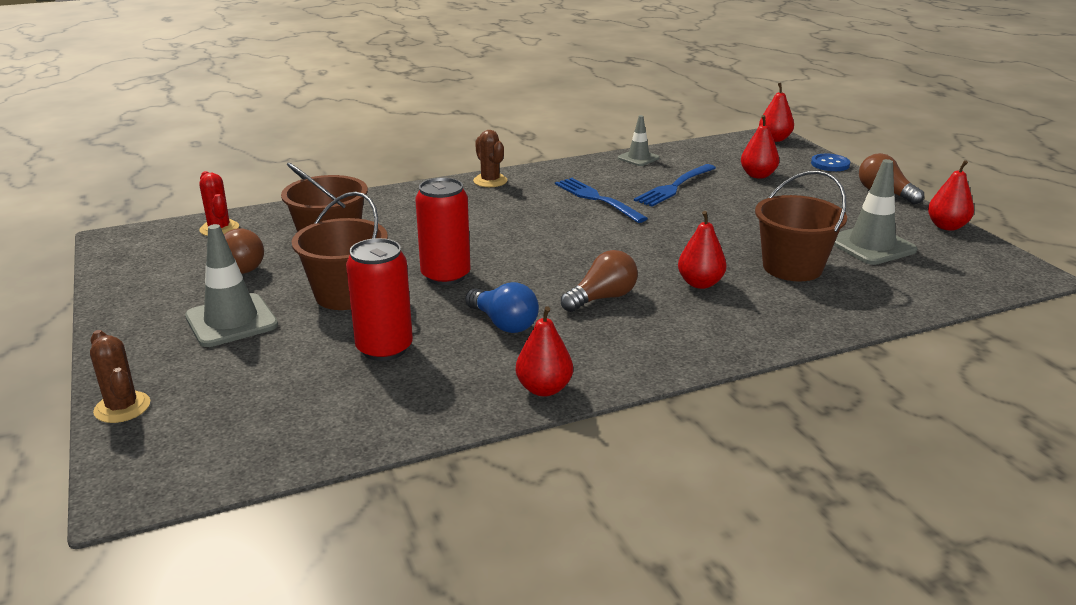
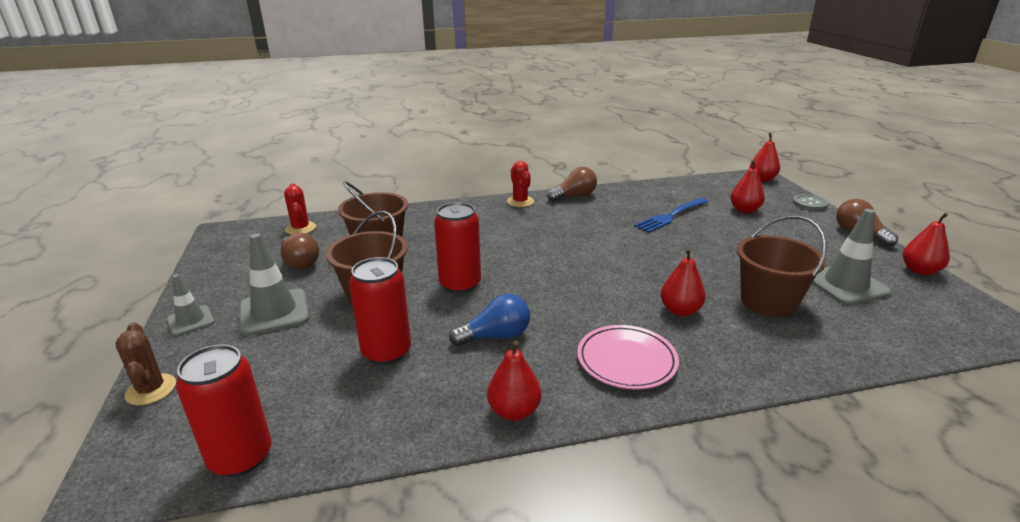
camera: 10 degrees right, 0 degrees up
(262, 455) = (241, 457): none -> red can
(490, 181) = (520, 202): brown cactus -> red cactus
(503, 323) = (496, 336): blue light bulb -> blue light bulb turned 75 degrees counterclockwise
(598, 199) = (604, 223): blue fork -> none
(602, 298) = (588, 318): brown light bulb -> brown light bulb (574, 196)
(638, 158) = (644, 189): grey traffic cone -> grey traffic cone (190, 321)
(651, 334) = (626, 360): none -> pink plate
(830, 164) = (809, 204): blue button -> grey button

